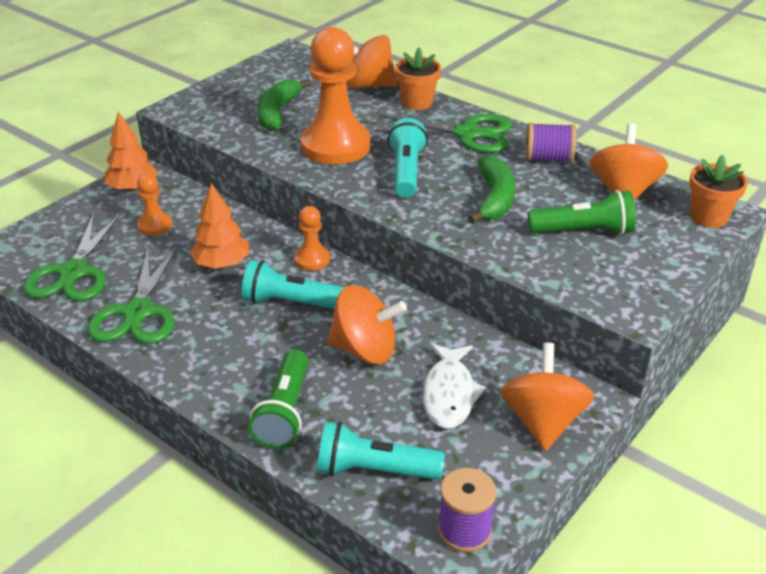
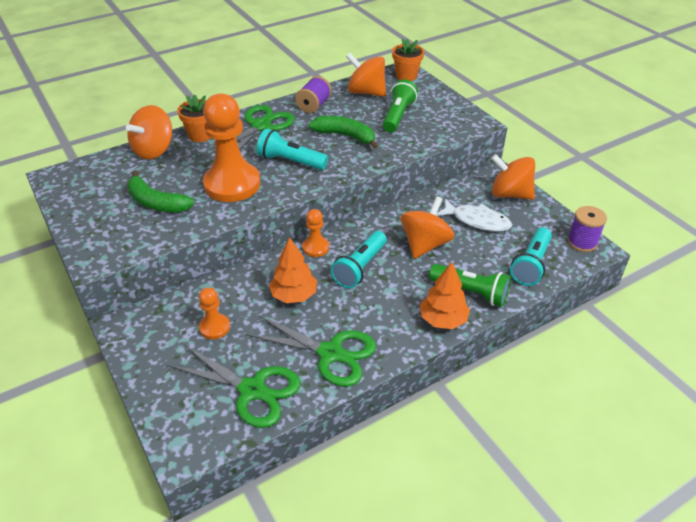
camera: 70 degrees left, 5 degrees up
(133, 188) = (143, 334): orange tree -> orange tree (443, 320)

